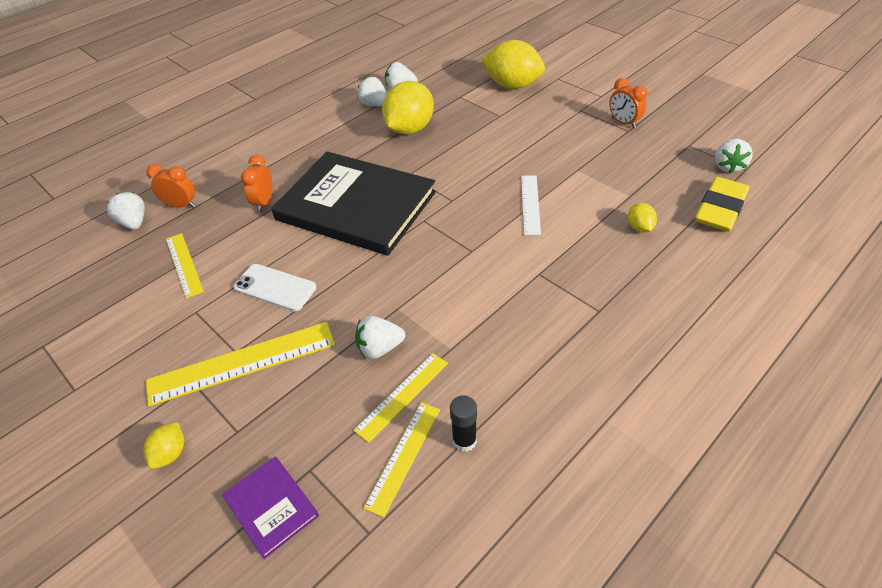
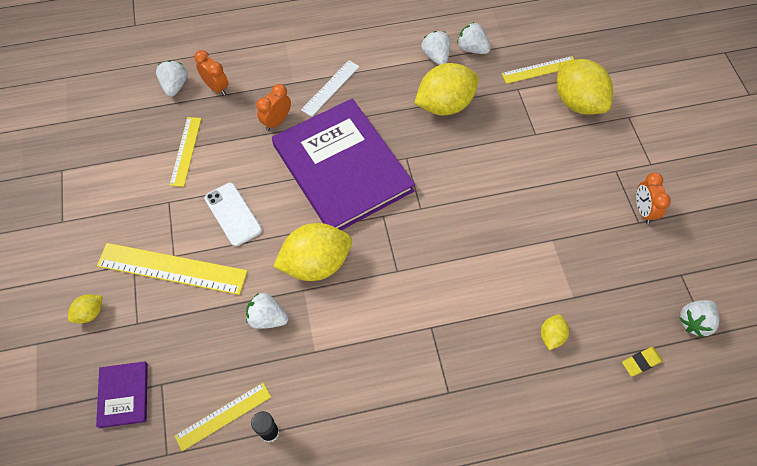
camera: 30 degrees right, 15 degrees up
(356, 206) = (342, 168): black book -> purple book
(391, 283) = (316, 263): none -> yellow lemon
(402, 396) = (255, 368): yellow ruler -> yellow ruler (539, 70)
(530, 204) = (481, 253): white ruler -> white ruler (330, 88)
(720, 209) = (641, 362): yellow eraser -> yellow eraser, size x0.48

